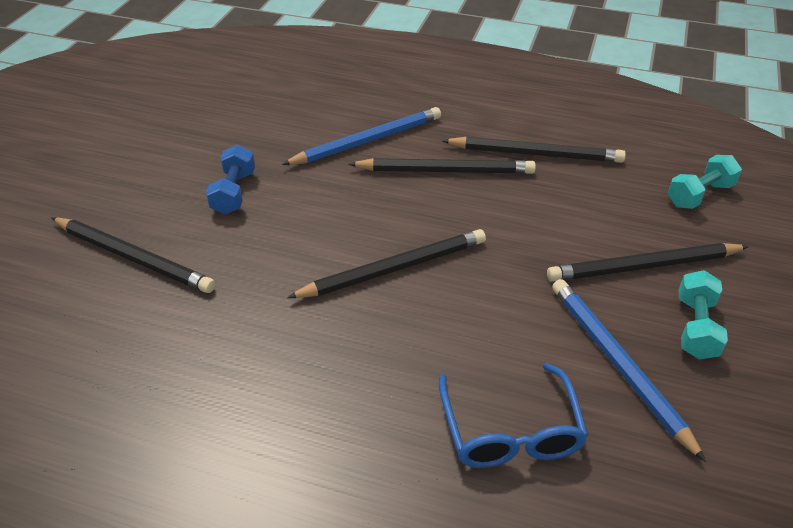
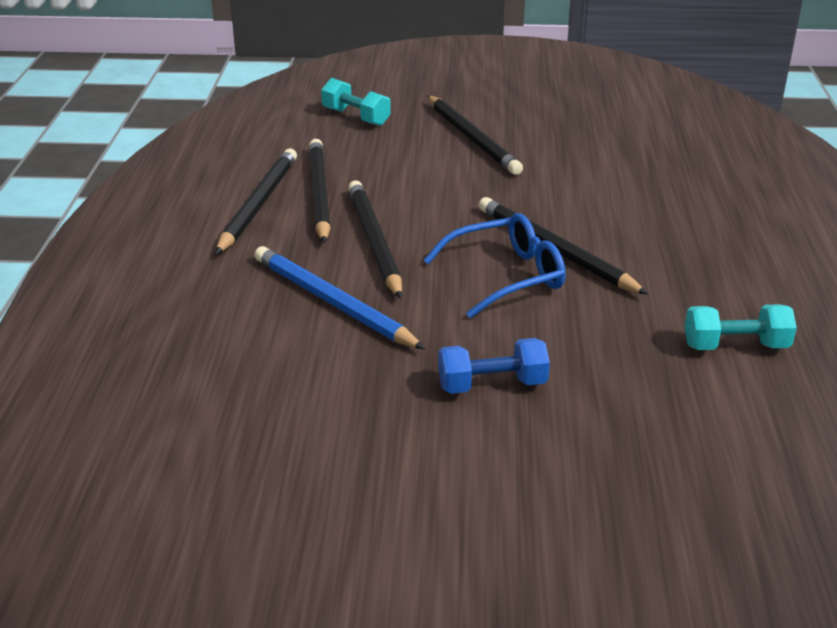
camera: 105 degrees left, 10 degrees down
(133, 257) = (661, 432): black pencil -> black pencil (258, 204)
(510, 431) = (693, 179): blue glasses -> blue glasses (506, 276)
(617, 365) = (593, 145): blue pencil -> none
(695, 327) = (531, 119): turquoise dumbbell -> turquoise dumbbell (735, 346)

